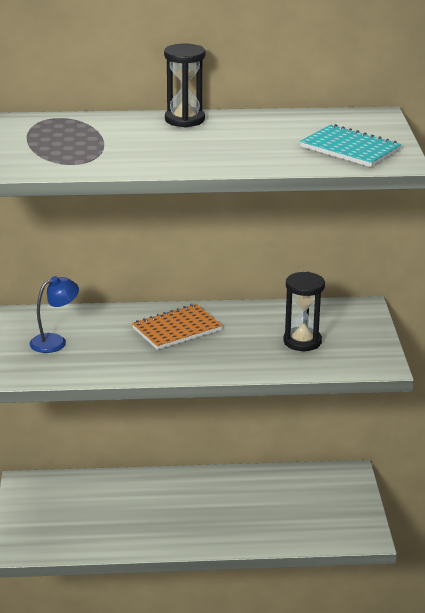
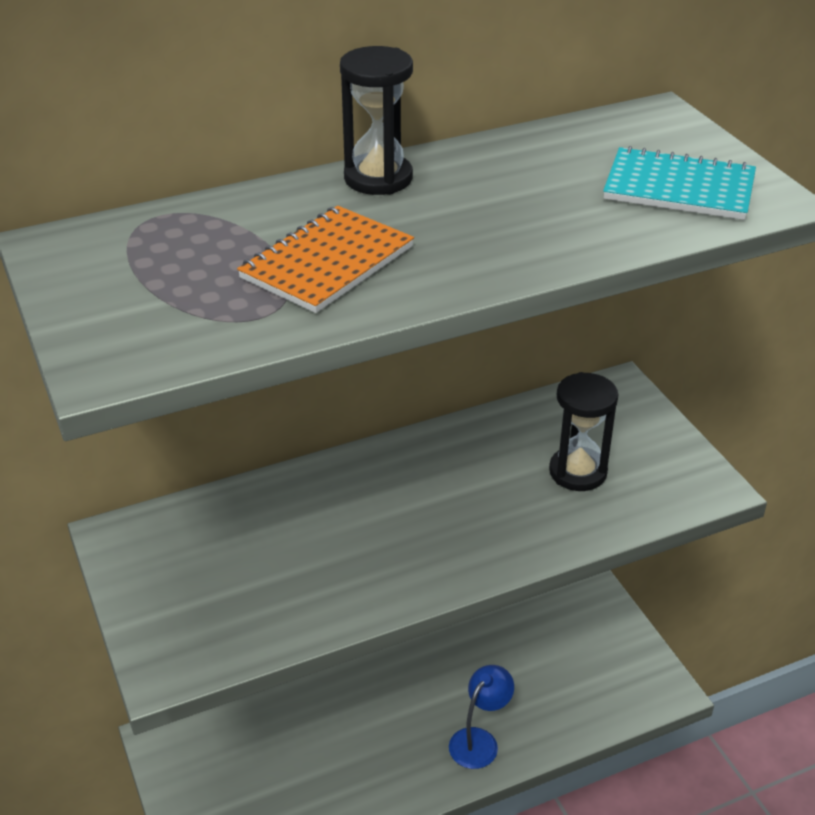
camera: 20 degrees left, 10 degrees up
(55, 341) = (215, 571): blue lamp -> blue lamp (479, 740)
(177, 329) = (388, 495): orange notebook -> orange notebook (327, 262)

